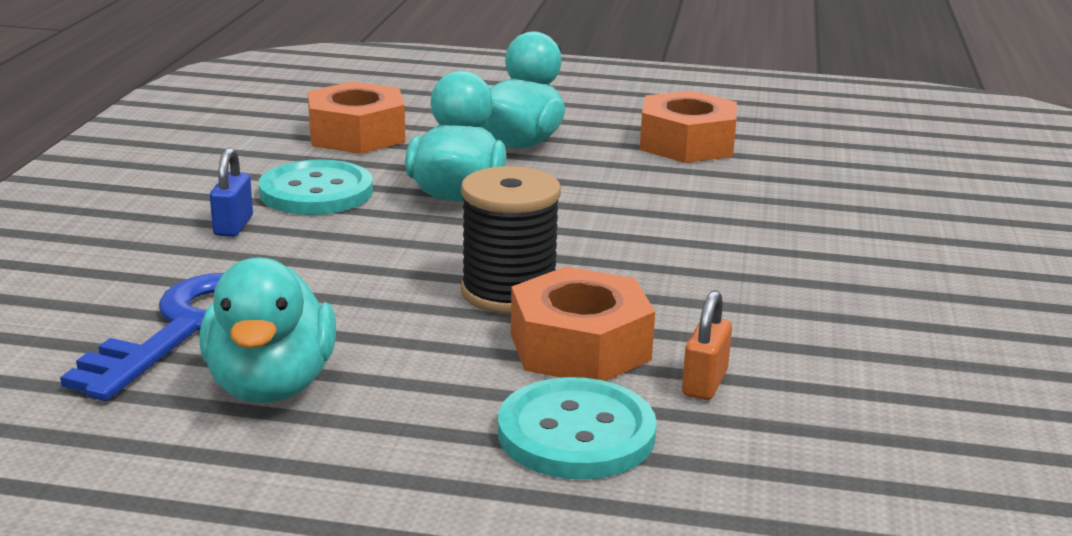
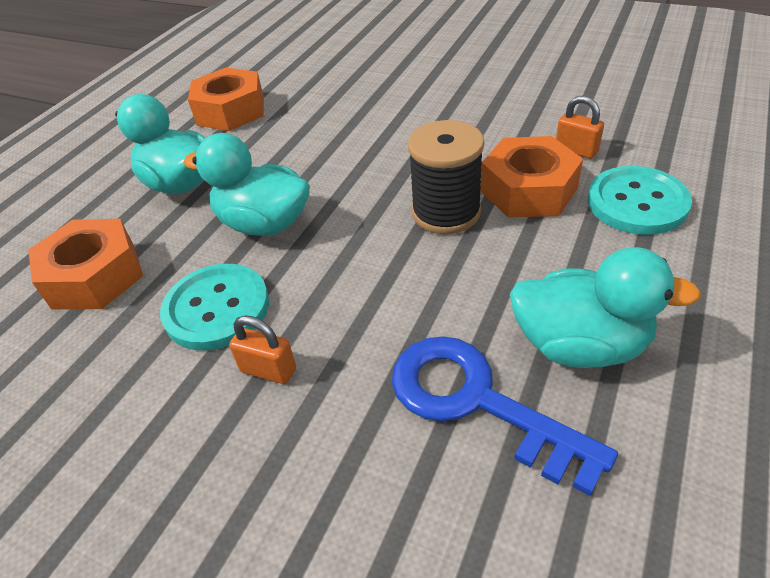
camera: 70 degrees left, 20 degrees up
(233, 226) = (268, 370): blue padlock -> orange padlock

